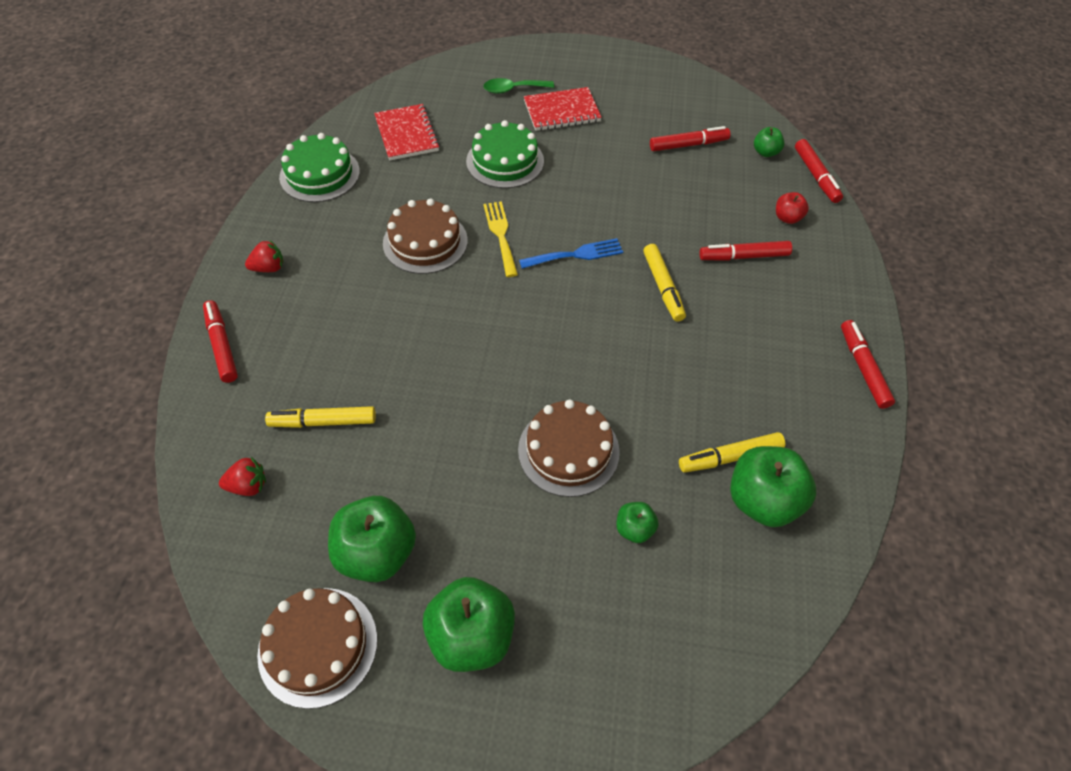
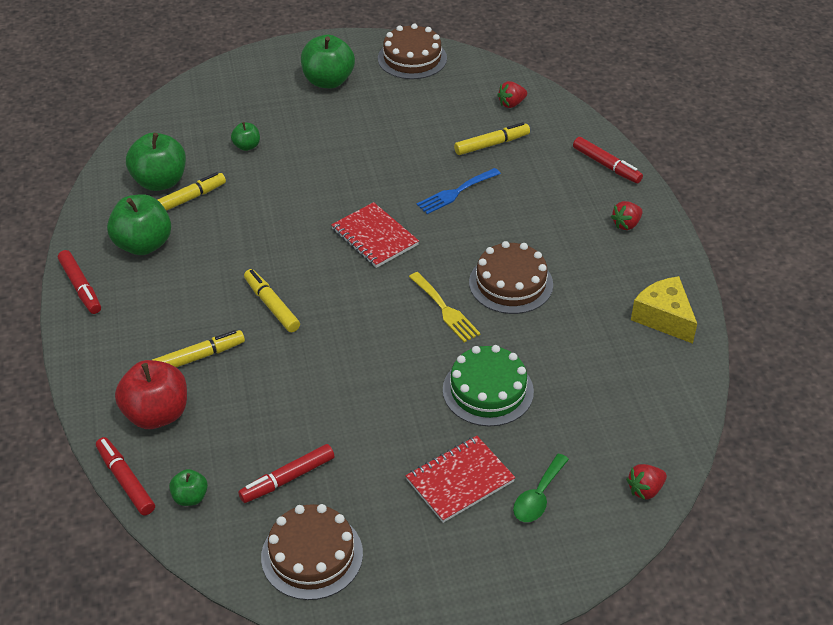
camera: 160 degrees right, 10 degrees down
(319, 174) = (664, 318): green cake -> yellow cheese
(377, 553) = (406, 97): green apple -> green apple (143, 244)
(407, 134) = (615, 391): red notebook -> red notebook (374, 237)
(438, 75) = (645, 490): none -> red strawberry
(513, 89) = (538, 496): green spoon -> green spoon turned 150 degrees clockwise
(568, 450) = (308, 173): brown cake -> brown cake (312, 555)
(576, 254) = (364, 312): blue fork -> blue fork (455, 192)
(743, 256) = (199, 357): red marker -> yellow marker
(787, 218) = (157, 414): red apple -> red apple, size x1.98

